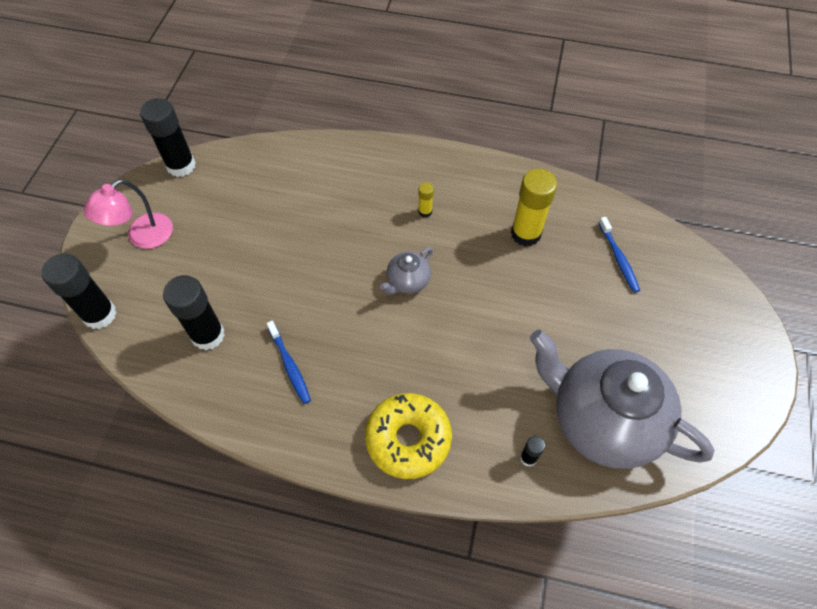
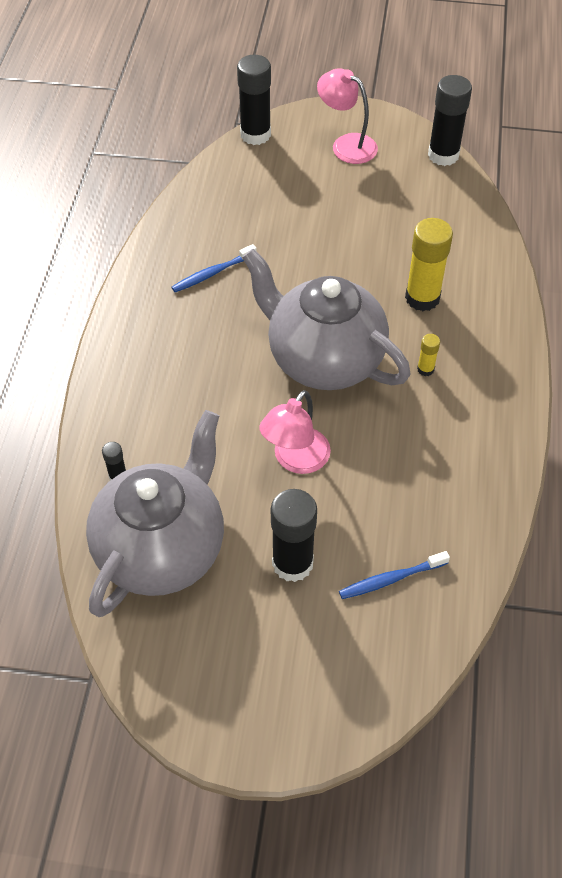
camera: 85 degrees right, 5 degrees down
(208, 335) = (241, 210): black glue stick -> black glue stick (292, 563)
(407, 282) = (323, 359): grey teapot -> grey teapot, size x2.34
(408, 439) = (137, 373): yellow donut -> none
(512, 312) = (295, 460): none -> pink lamp
(525, 234) = (412, 473): yellow glue stick -> yellow glue stick (422, 298)

